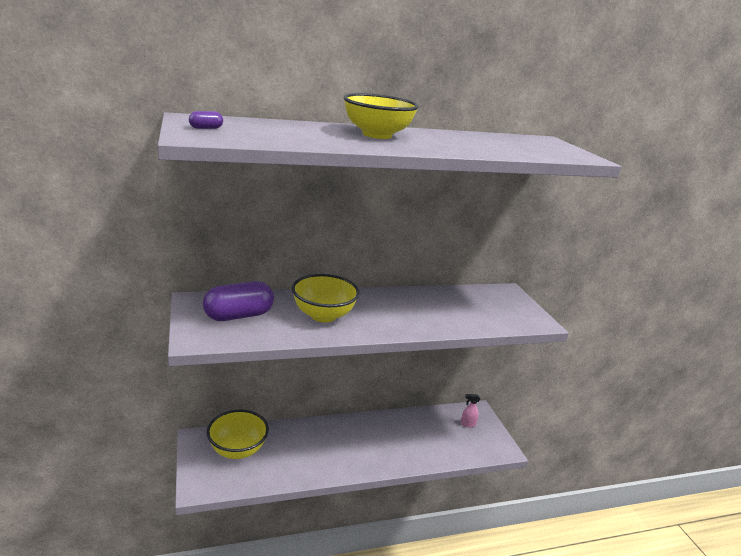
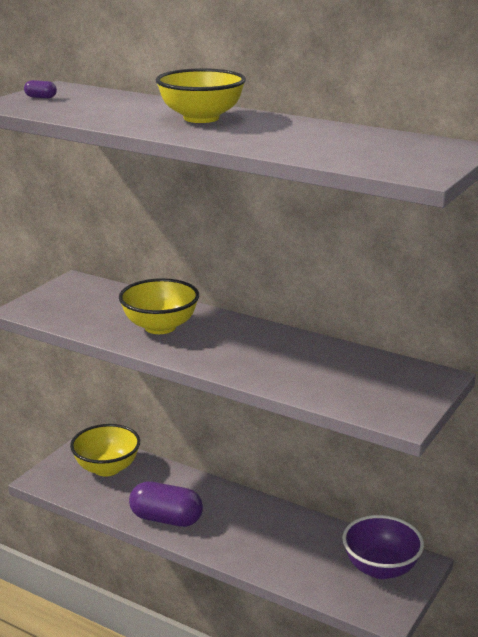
camera: 50 degrees right, 0 degrees up
(238, 316) = (87, 303): purple capsule -> purple capsule (166, 519)
(467, 424) = (380, 568): pink spray bottle -> purple bowl

